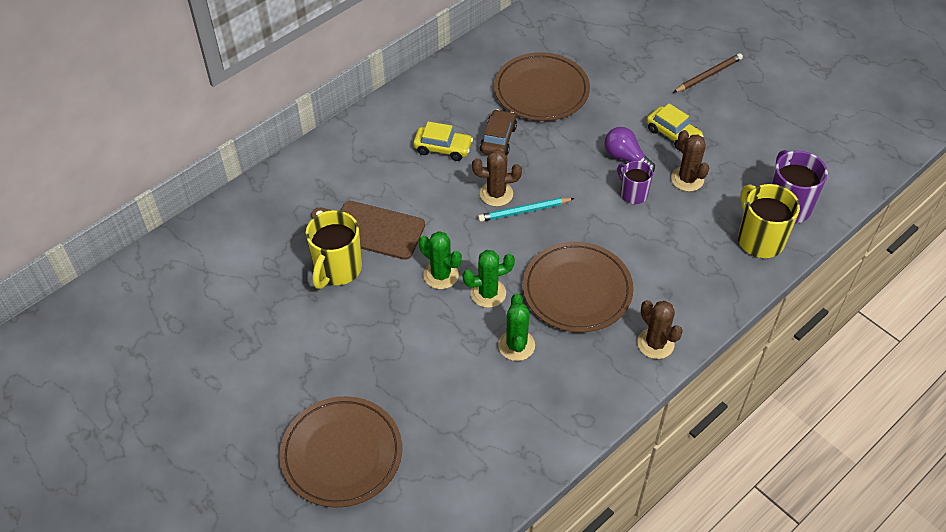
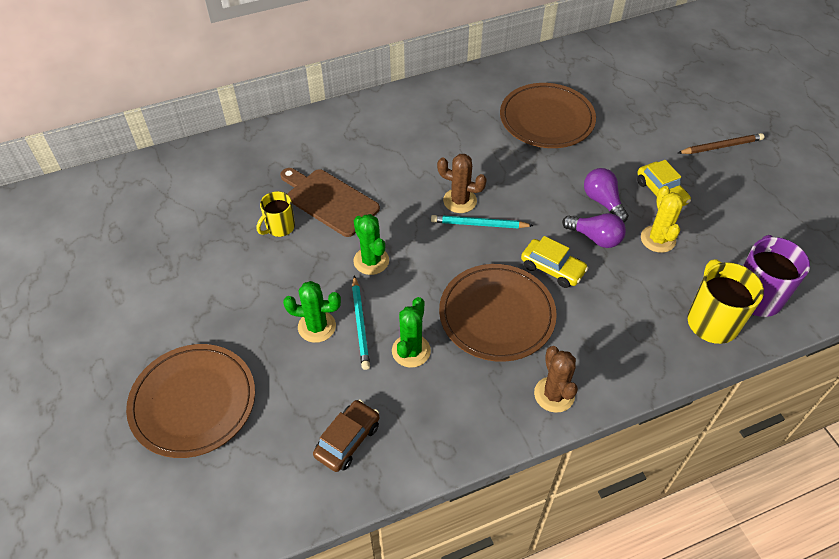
camera: 20 degrees right, 0 degrees up
(337, 269) = (280, 227): yellow mug -> yellow mug, size x0.61
(443, 148) = (429, 146): yellow car -> yellow car (552, 268)
(459, 336) = (360, 324): none -> turquoise pencil
(488, 293) = (407, 291): green cactus -> green cactus (317, 327)
(498, 139) = (485, 152): brown car -> brown car (347, 440)
(633, 194) = (595, 238): purple mug -> purple light bulb
(687, 179) = (658, 239): brown cactus -> yellow cactus

